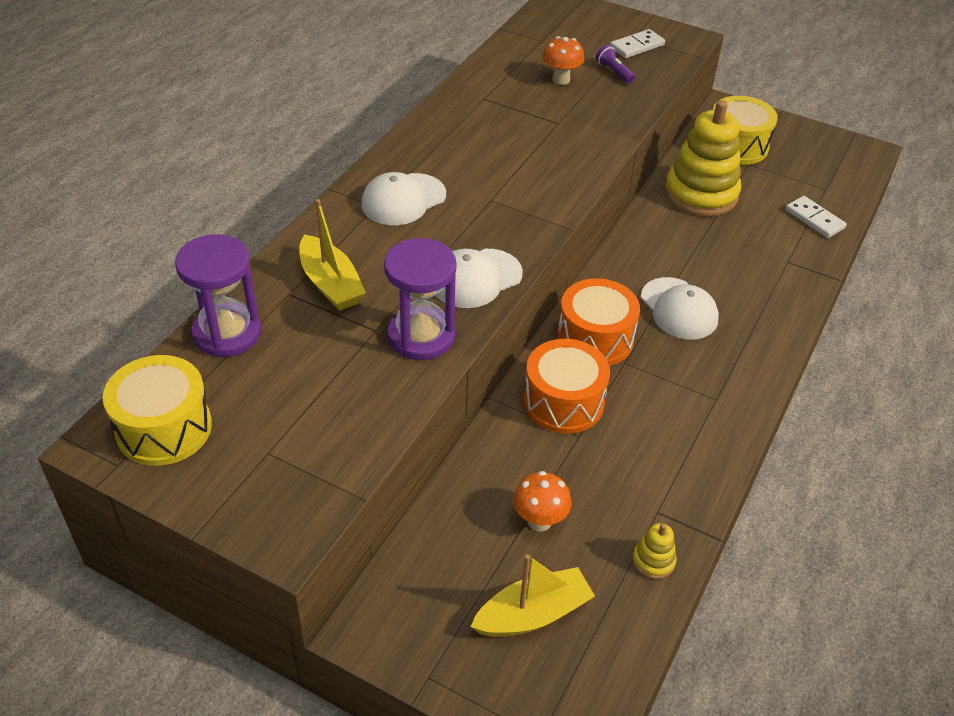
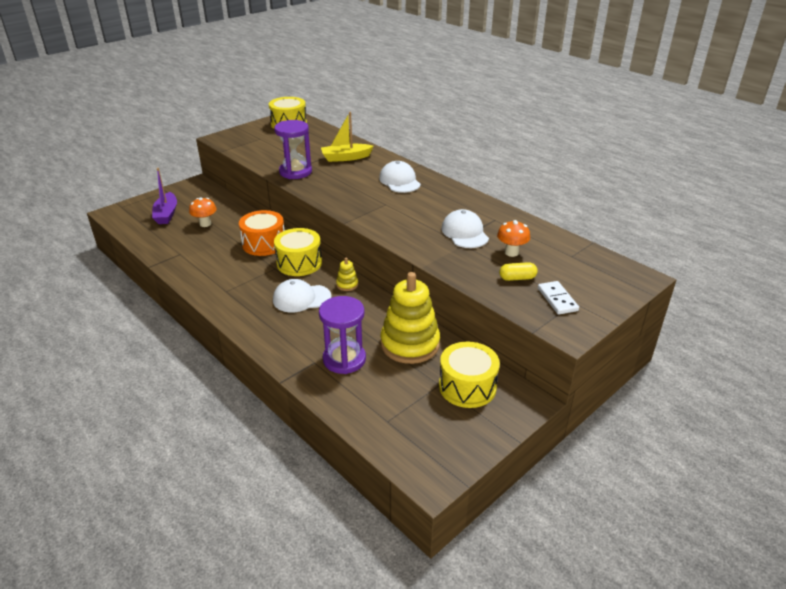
camera: 110 degrees right, 10 degrees down
(227, 333) = (330, 136): purple hourglass -> purple hourglass (344, 359)
(476, 278) = (324, 190): white cap -> white cap (464, 233)
(533, 614) = (166, 214): yellow boat -> purple boat
(595, 338) = (299, 263): orange drum -> yellow drum
(614, 72) = (517, 278): purple flashlight -> yellow capsule
(653, 561) = (158, 246): yellow stacking toy -> yellow stacking toy (347, 284)
(814, 219) = (352, 396): white domino -> none

